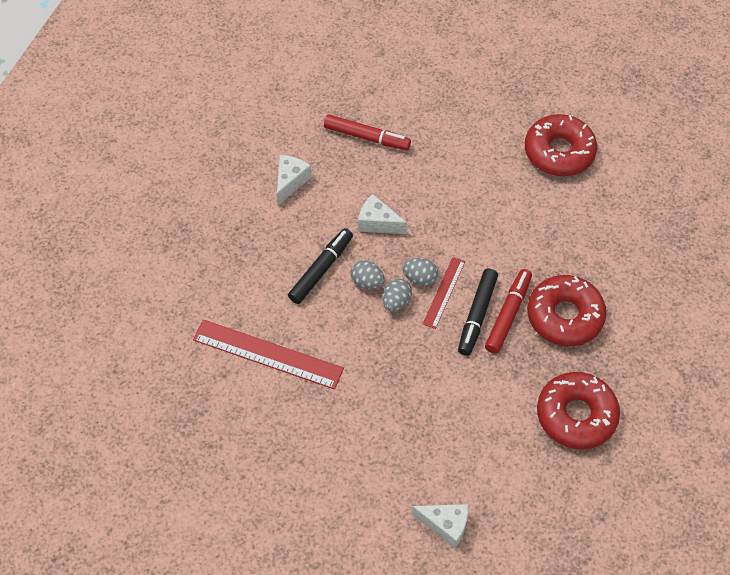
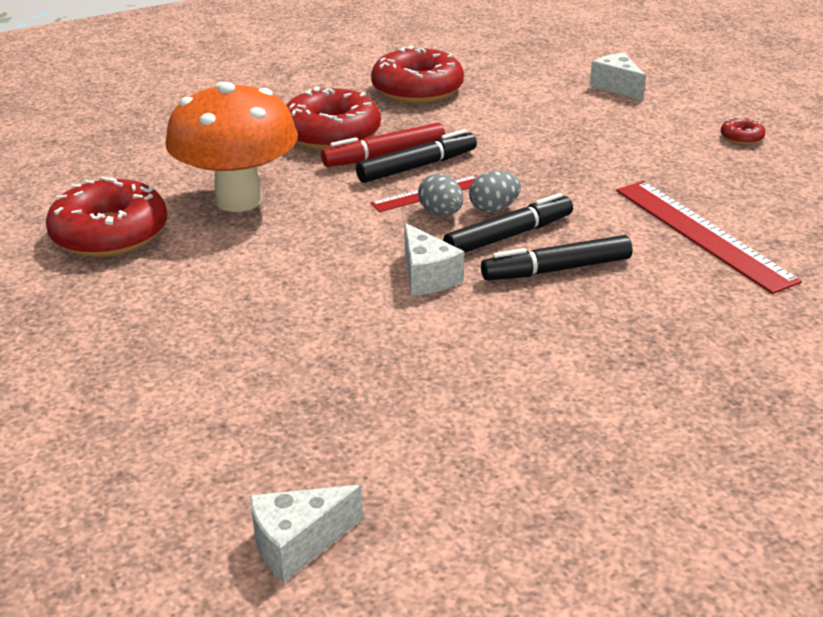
camera: 140 degrees left, 25 degrees down
(290, 182) = (499, 375): white cheese -> white cheese (298, 543)
(309, 500) = (741, 137): none -> red donut
(367, 137) = (315, 370): red marker -> none
(367, 282) = (509, 236): grey egg -> black marker
(534, 218) = (239, 200): none -> orange mushroom

